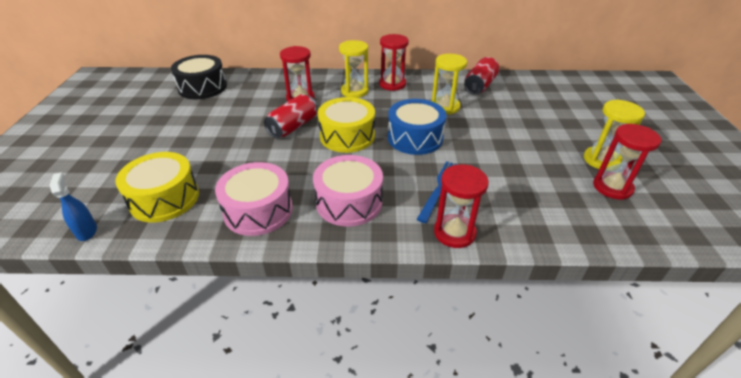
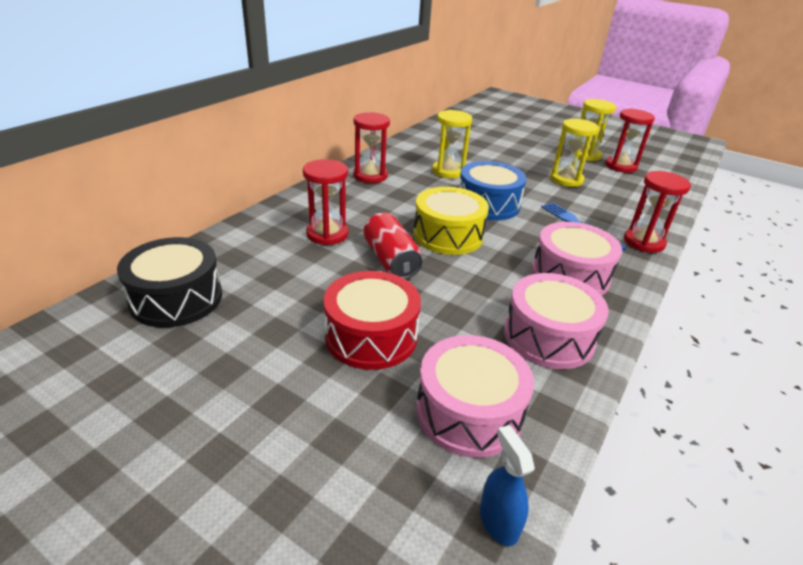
camera: 60 degrees left, 5 degrees down
(87, 231) = (498, 521): blue spray bottle -> blue spray bottle turned 60 degrees clockwise
(164, 198) = (469, 412): yellow drum -> pink drum
(211, 147) = (371, 336): none -> red drum
(354, 91) = (357, 199): yellow hourglass -> yellow hourglass (566, 179)
(479, 86) = (429, 144): red can -> none

